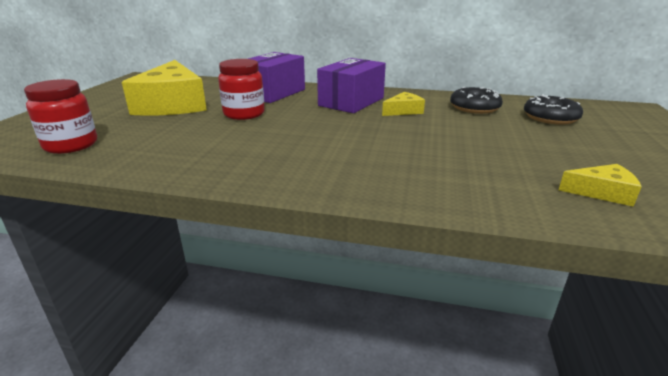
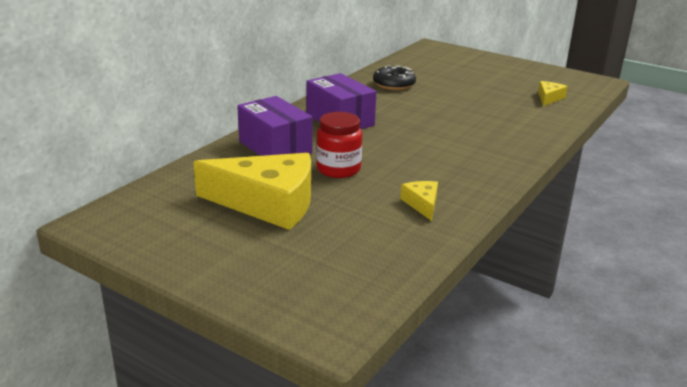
camera: 70 degrees left, 0 degrees up
(71, 145) = (375, 261): red jar -> none
(403, 111) = (383, 107): yellow cheese -> yellow cheese (422, 204)
(550, 118) = (432, 71): black donut -> none

